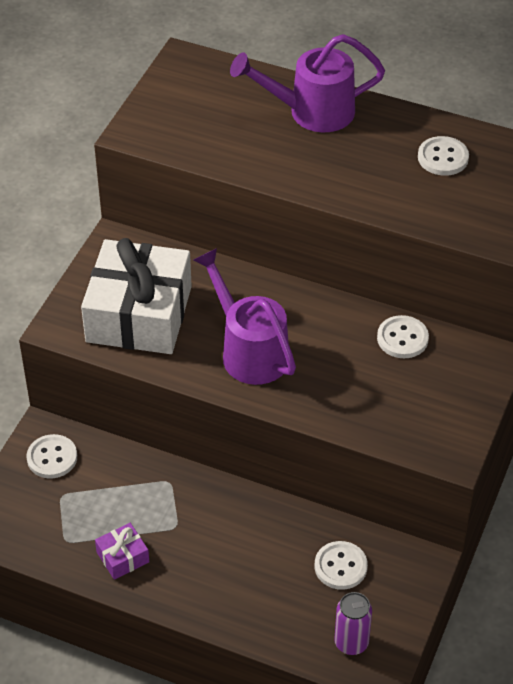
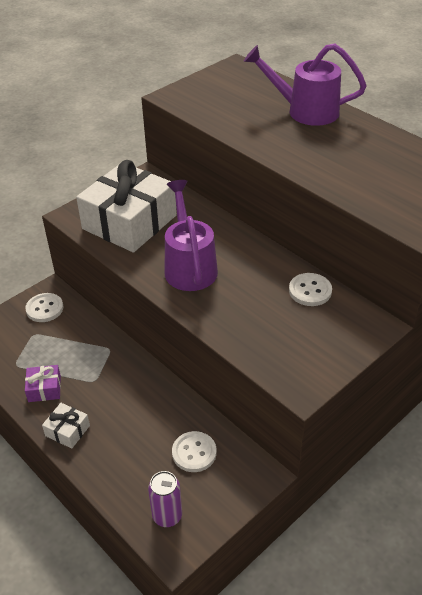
camera: 25 degrees right, 5 degrees down
(183, 595) = (67, 430): none -> white gift
(443, 158) = (389, 159): white button -> none

